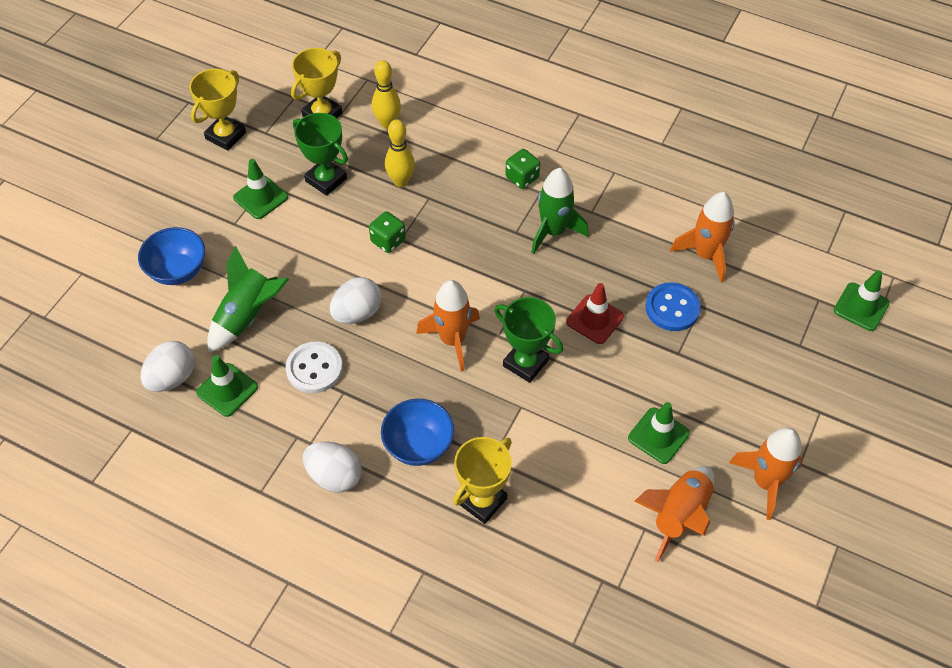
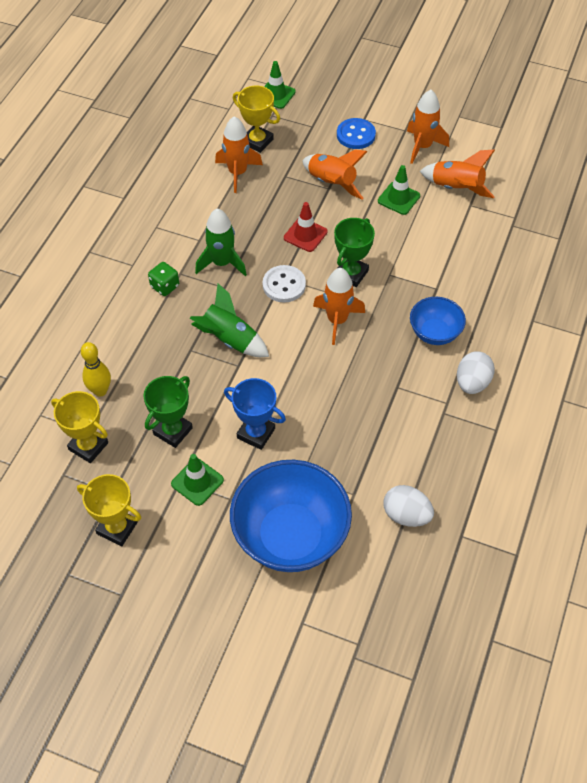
camera: 95 degrees left, 0 degrees up
(178, 270) = (290, 536): blue bowl -> blue bowl, size x1.89
(227, 390) = (410, 470): green traffic cone -> none
(247, 316) = (334, 468): green rocket -> green rocket (229, 339)
(308, 249) = (256, 433): none -> blue trophy
(314, 369) = (379, 410): white button -> white button (284, 285)
(357, 313) = (320, 387): white egg -> none
(388, 241) = (241, 374): green dice -> none
(401, 181) = (172, 372): yellow bowling pin -> none
(482, 501) = (471, 292): yellow trophy -> yellow trophy (257, 141)
(672, 308) = (289, 191): blue button -> blue button (356, 135)
(687, 357) = (331, 183): none -> orange rocket

